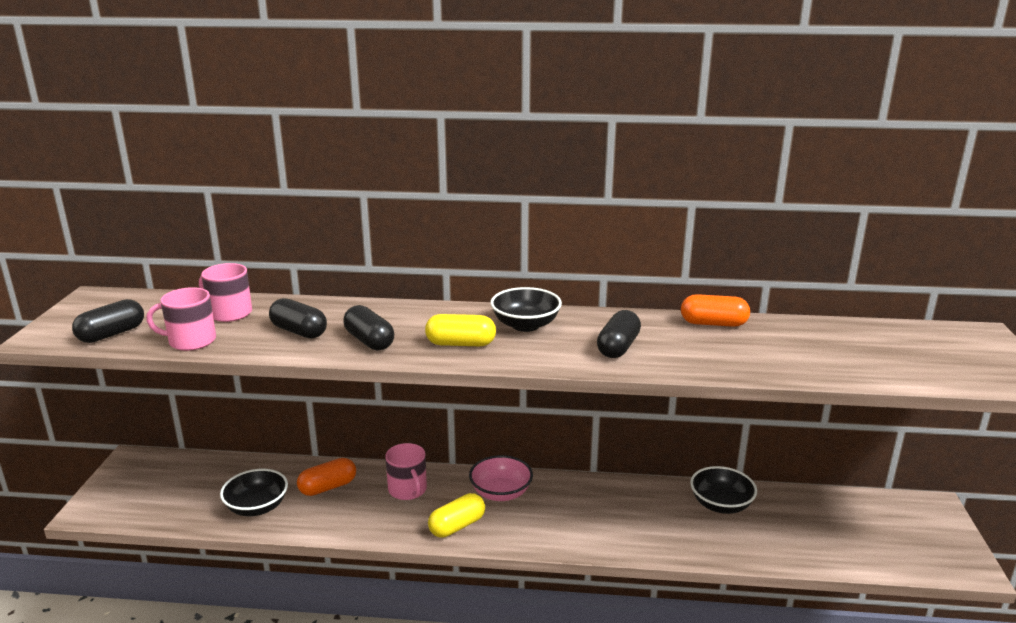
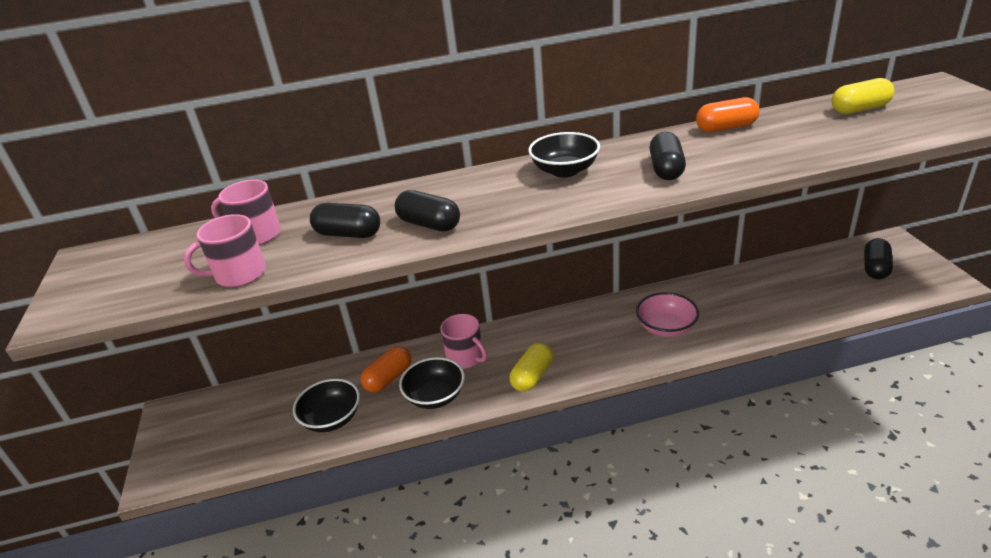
camera: 15 degrees left, 10 degrees up
(111, 334) = (141, 291): black capsule -> black capsule (875, 268)
(461, 344) = (521, 204): yellow capsule -> yellow capsule (860, 109)
(501, 493) = (550, 334): pink bowl -> pink bowl (666, 328)
(721, 505) = (737, 289): black bowl -> black bowl (435, 396)

